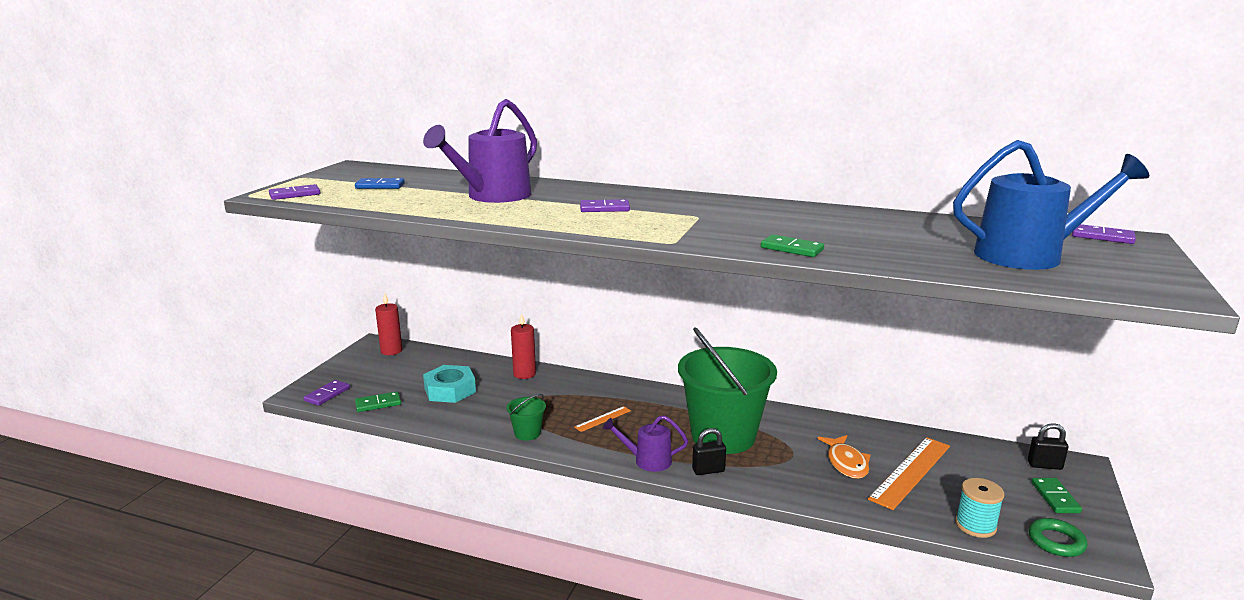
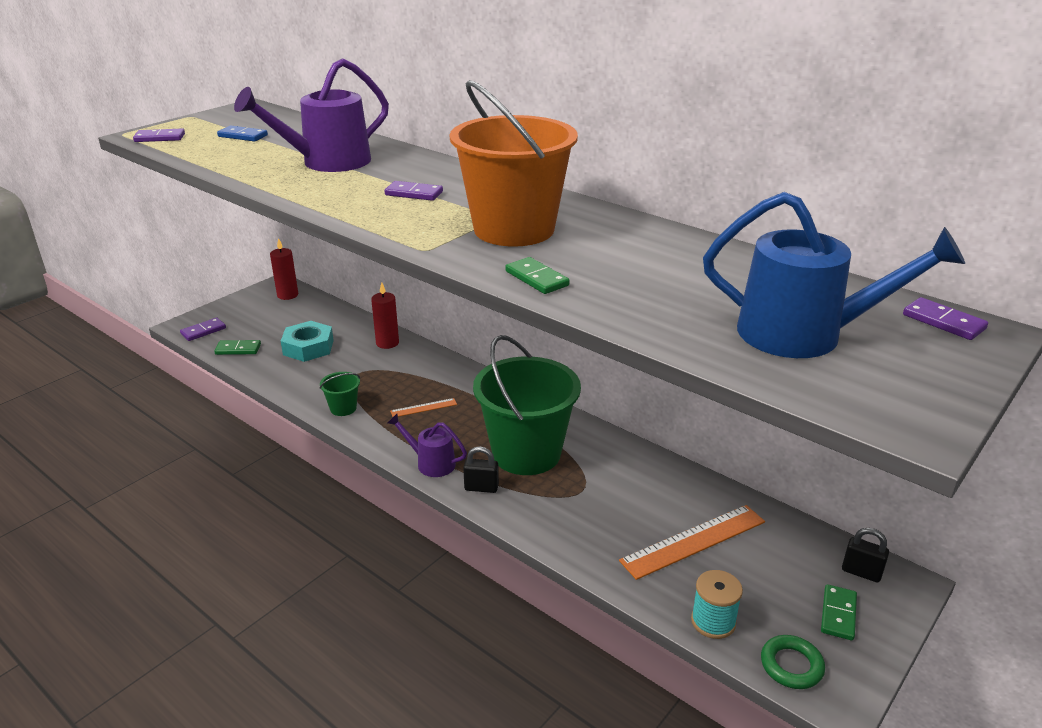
camera: 20 degrees right, 10 degrees up
(725, 222) = (514, 229): none -> orange bucket
(846, 463) = (630, 514): orange fish -> none

